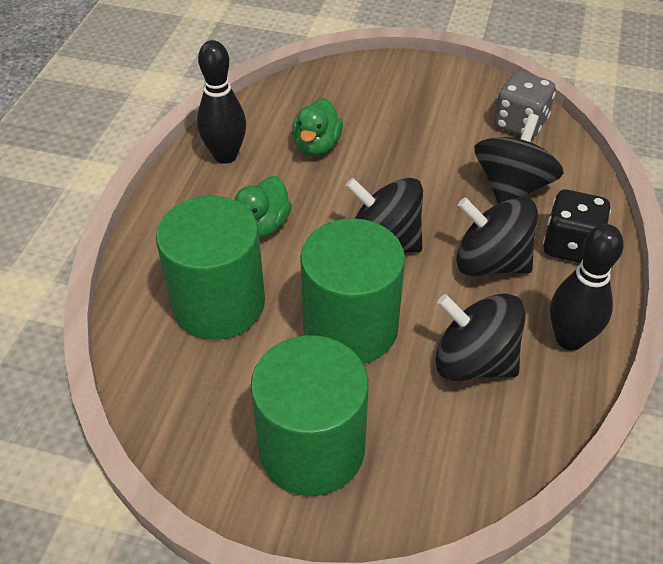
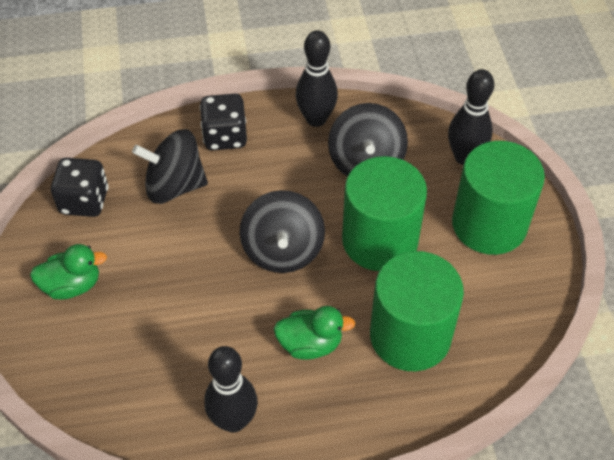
camera: 115 degrees left, 5 degrees up
(317, 145) = (183, 347): green duck -> green duck (72, 285)
(435, 478) = (464, 157): none -> black bowling pin
(490, 262) = (268, 177): black spinning top -> none
(520, 124) = (84, 201): grey dice -> black dice

